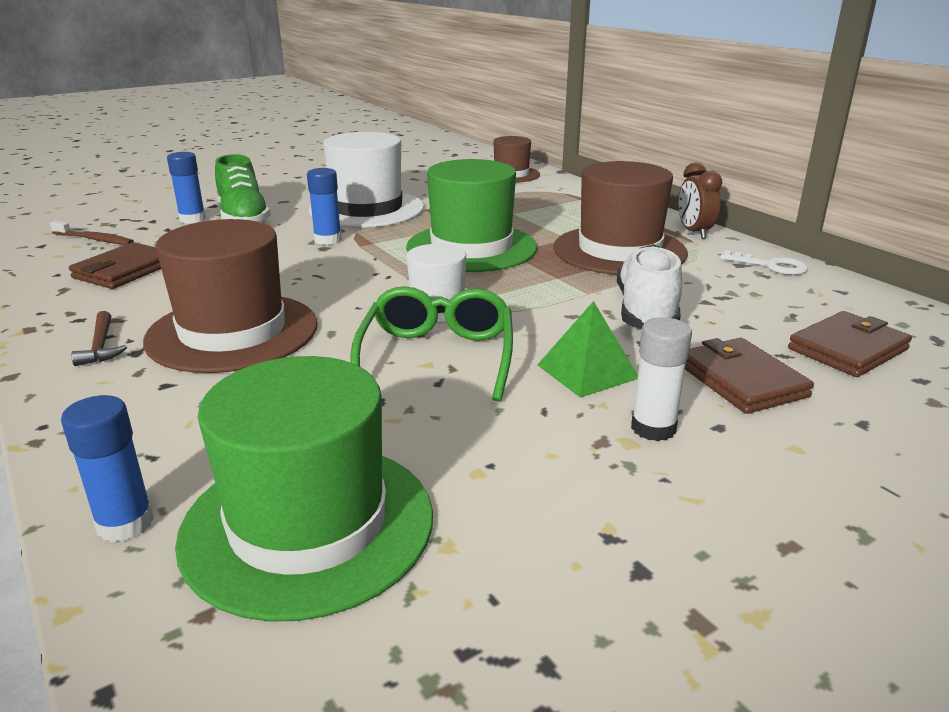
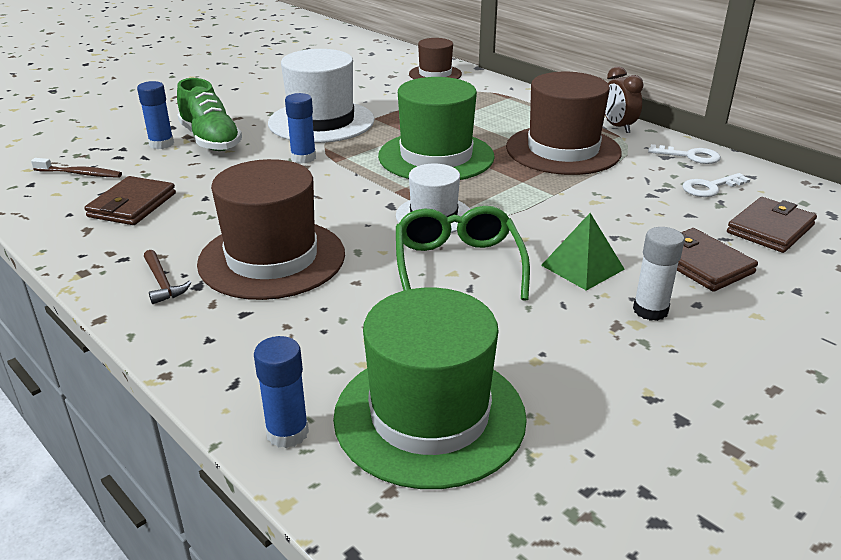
camera: 10 degrees left, 5 degrees up
(646, 311) = (607, 207): white shoe -> none
(784, 299) = (710, 187): none -> white key

